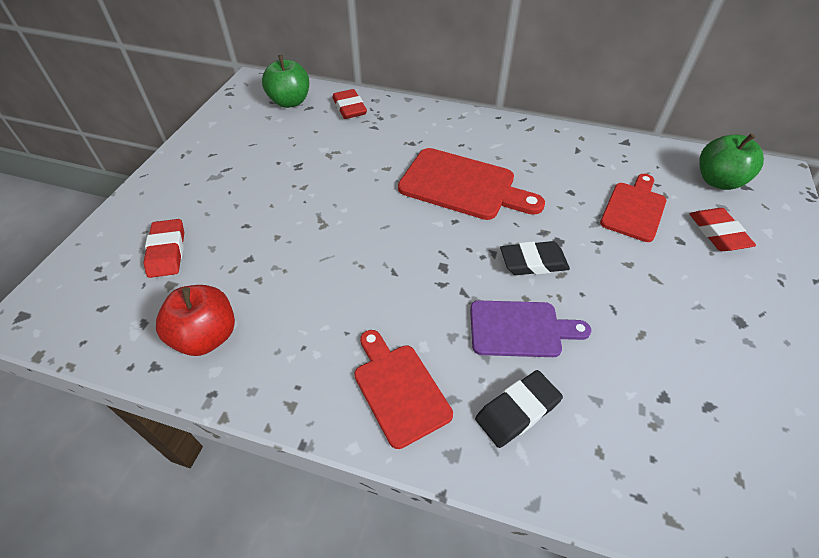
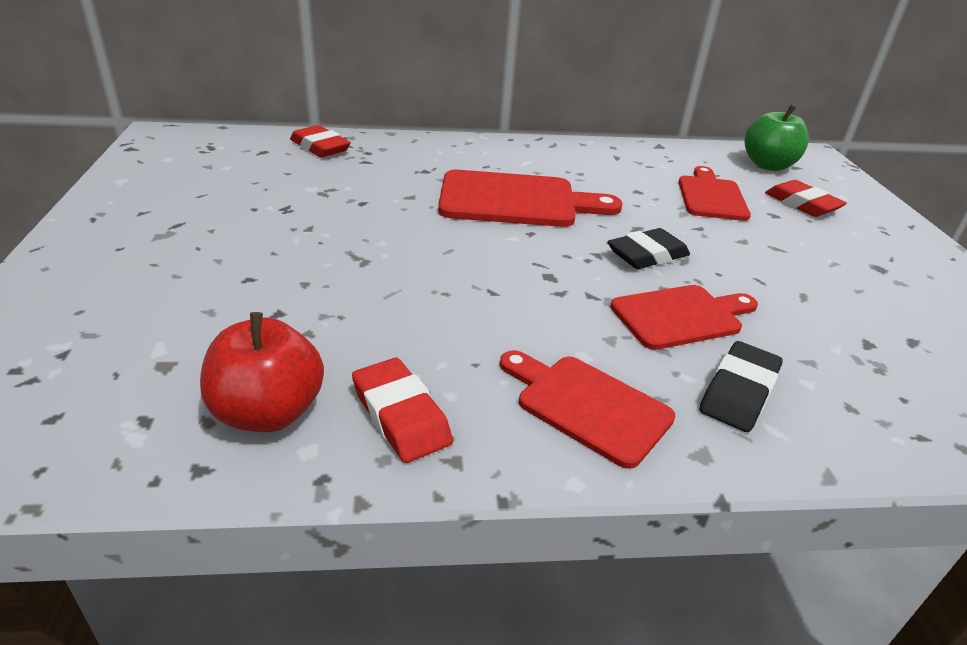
camera: 25 degrees left, 15 degrees down
(167, 251) = (135, 327): red eraser -> red eraser (401, 415)
(290, 102) = (231, 149): green apple -> none
(520, 329) = (681, 316): purple cutting board -> red cutting board

